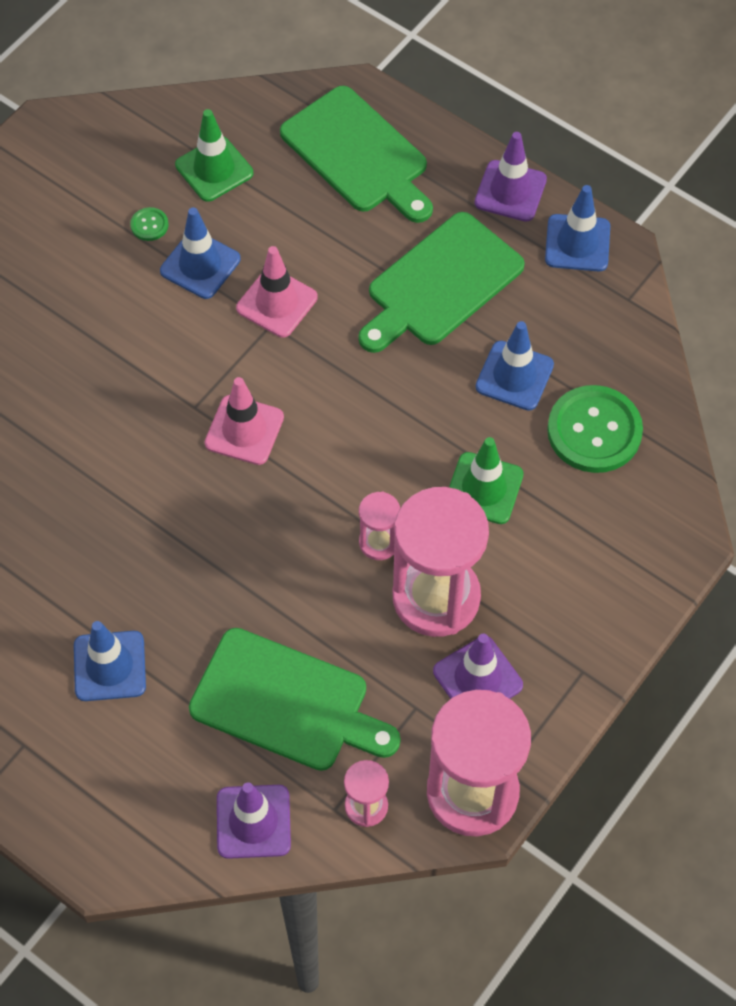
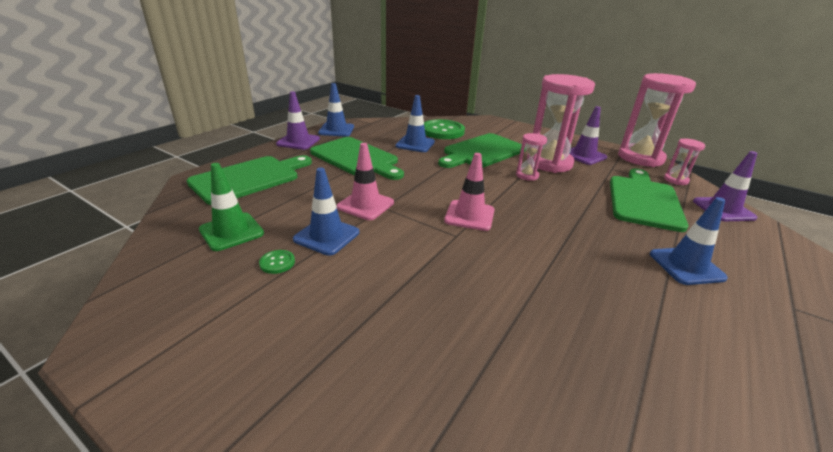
camera: 95 degrees left, 30 degrees down
(484, 488) = (482, 152): green traffic cone -> green cutting board

